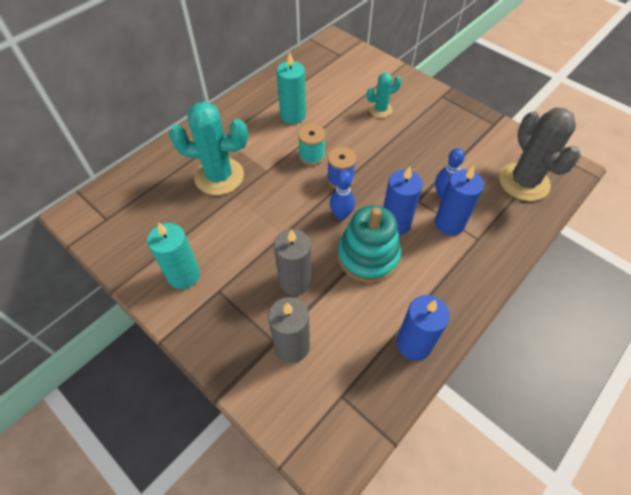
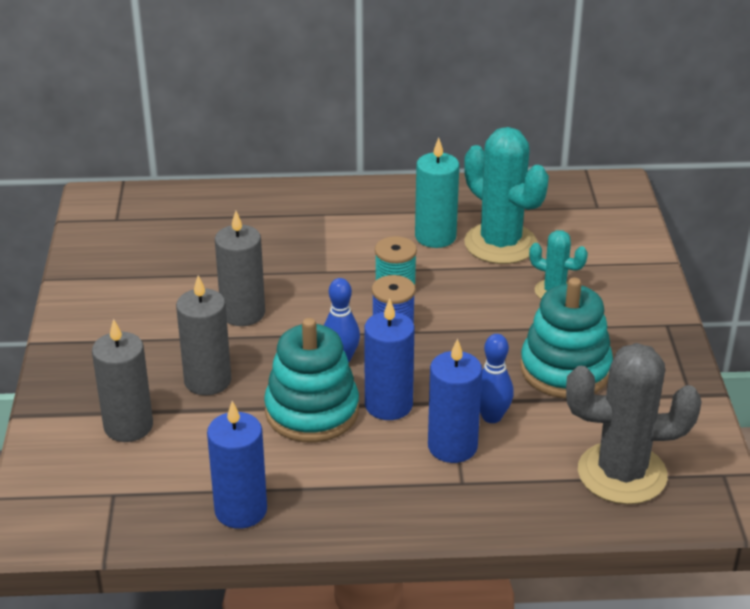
camera: 45 degrees right, 20 degrees down
(184, 275) = (118, 307): turquoise candle -> none
(219, 176) = (269, 247): turquoise cactus -> turquoise cactus (500, 244)
(258, 226) = (243, 313): none -> grey candle
(437, 147) = (565, 369): none -> turquoise stacking toy
(524, 182) = (622, 474): grey cactus -> grey cactus turned 60 degrees clockwise

